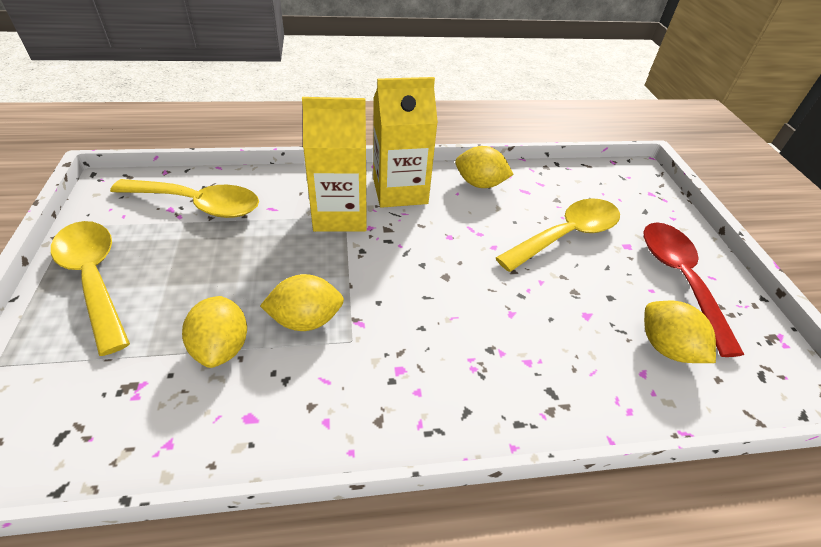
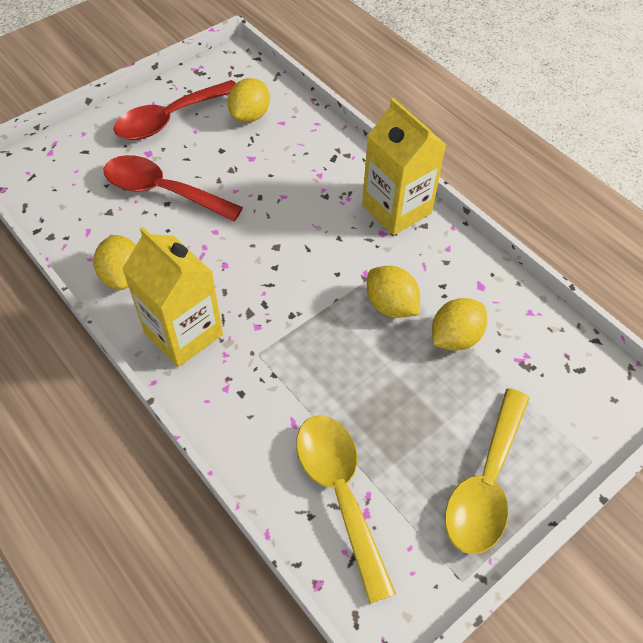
camera: 120 degrees left, 10 degrees up
(340, 215) = (258, 359): yellow carton -> yellow carton (396, 209)
(566, 235) = (163, 191): yellow spoon -> red spoon

